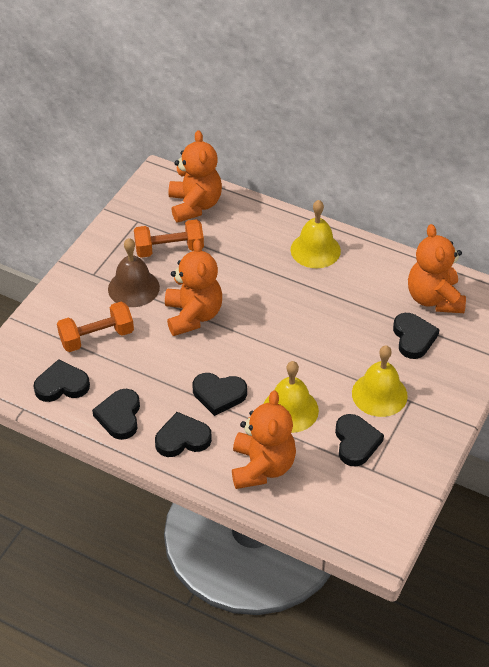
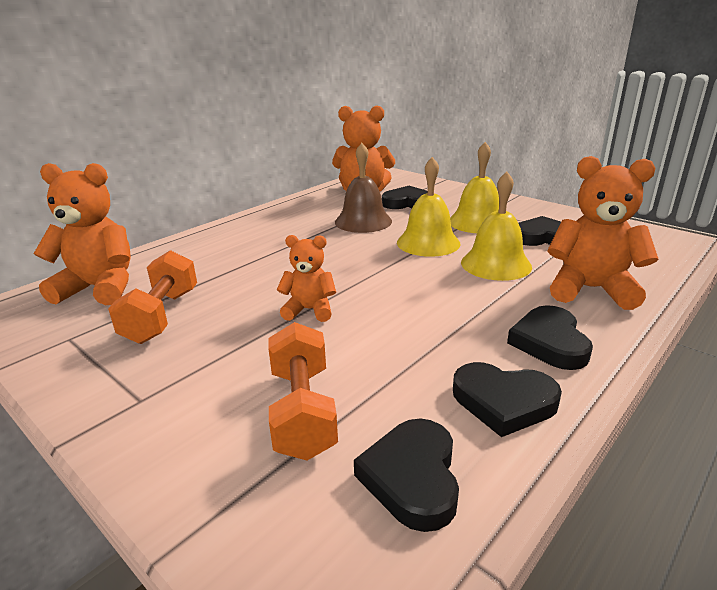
camera: 75 degrees left, 20 degrees down
(133, 288) = (213, 357): brown bell -> brown bell (363, 221)
(193, 315) = (309, 310): orange teddy bear -> orange teddy bear, size x0.58
(219, 395) = (466, 305): black heart -> none
(315, 250) = (258, 229): yellow bell -> yellow bell (428, 243)

